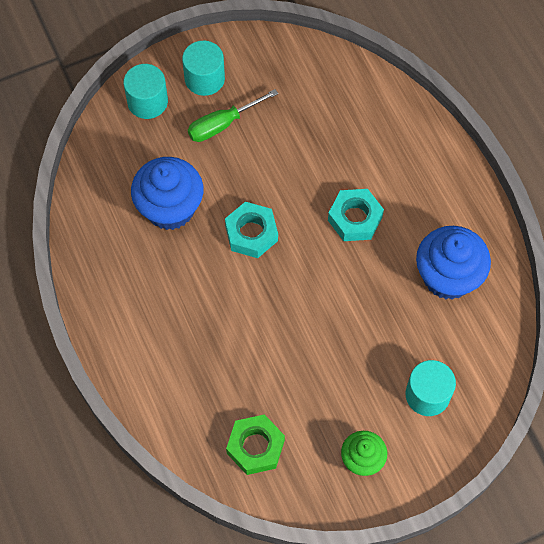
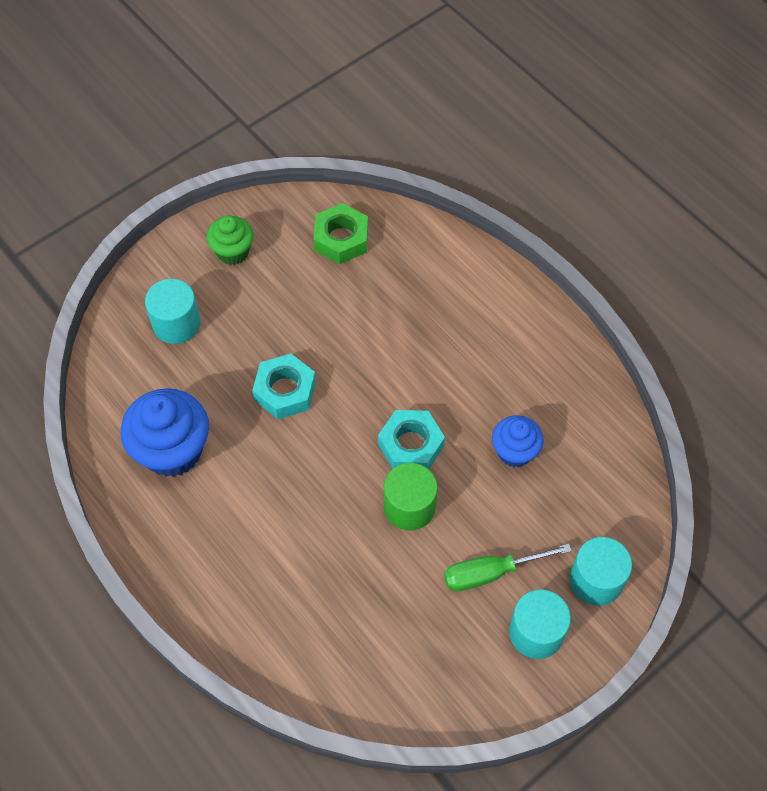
camera: 165 degrees right, 5 degrees down
(170, 208) = (514, 451): blue cupcake -> blue cupcake, size x0.59
(222, 124) = (490, 573): green screwdriver -> green screwdriver turned 150 degrees counterclockwise
(267, 186) = (409, 507): none -> green cylinder
(355, 218) = (294, 492): turquoise nut -> turquoise nut (285, 391)

